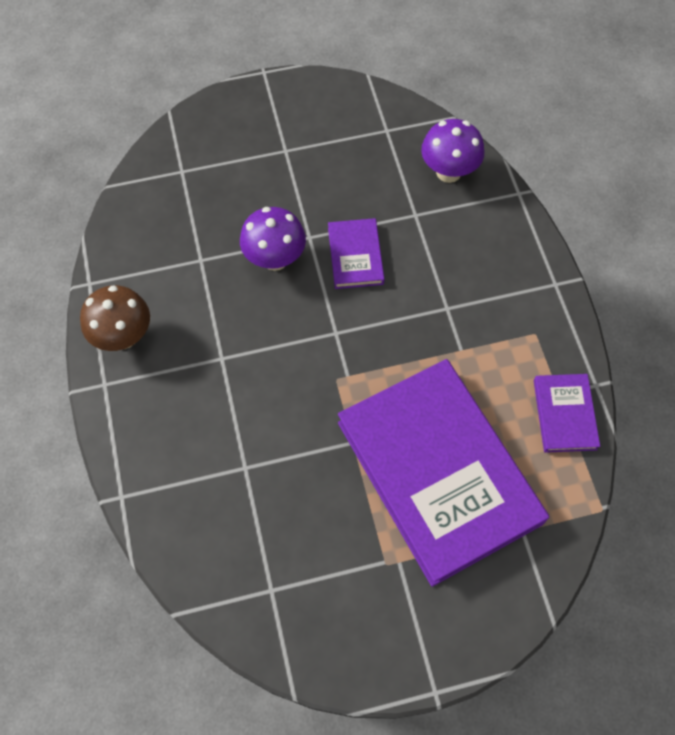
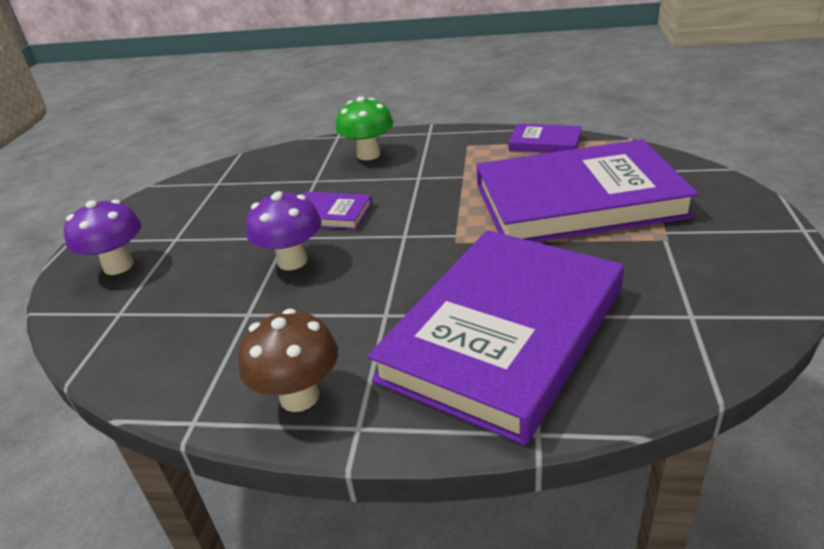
camera: 65 degrees left, 30 degrees down
(217, 451) = (503, 334): none -> purple book
(448, 172) = (289, 161): purple mushroom -> purple mushroom (118, 266)
(483, 242) = (368, 155): none -> green mushroom

